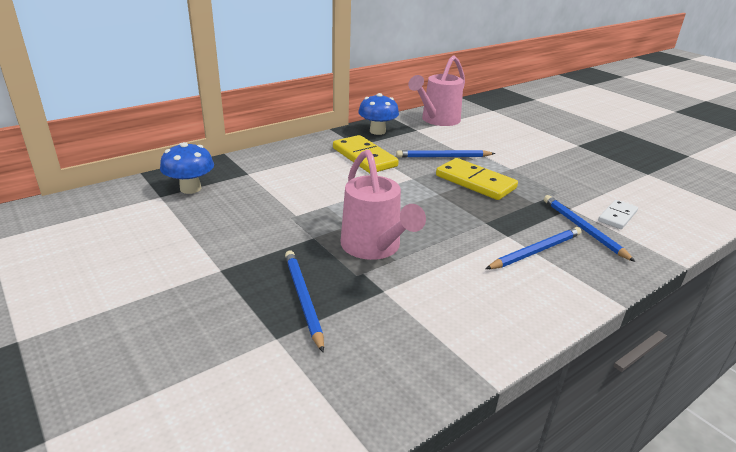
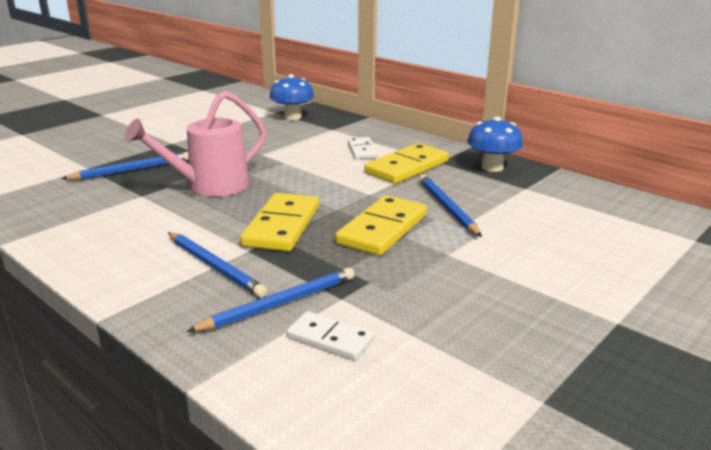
camera: 80 degrees right, 5 degrees down
(316, 168) = (362, 150): none -> white domino
(437, 120) = (579, 198): pink watering can -> none
(466, 218) = (282, 226): none -> yellow domino

